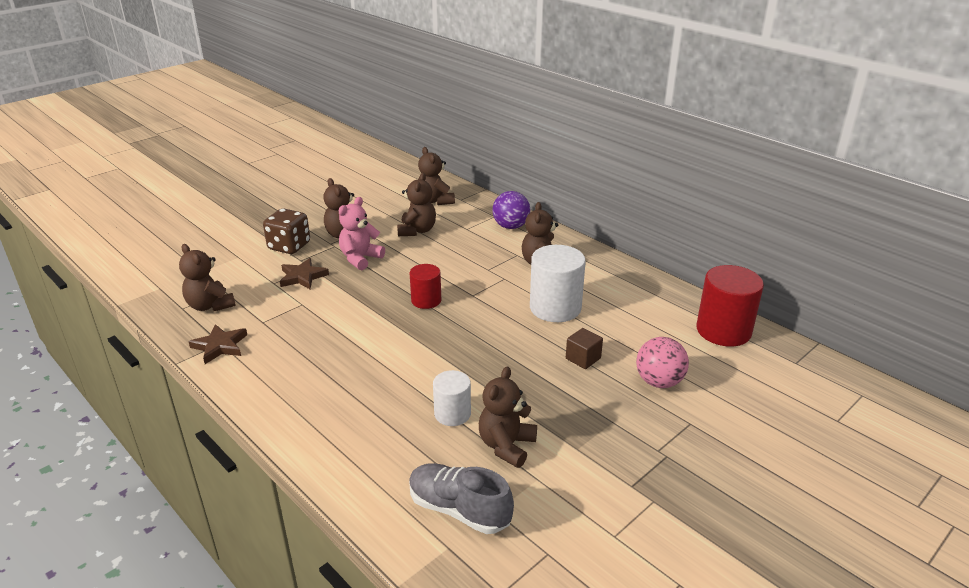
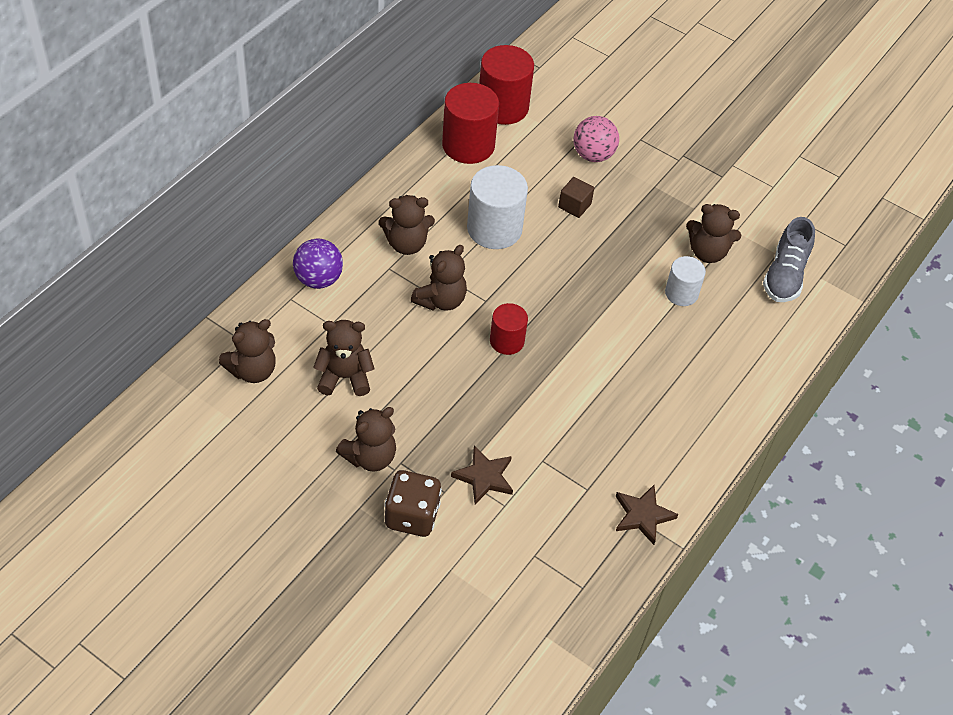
camera: 105 degrees left, 20 degrees up
(210, 305) = (570, 557): brown teddy bear -> brown teddy bear (441, 300)
(360, 258) = (428, 425): pink teddy bear -> none
(664, 305) = (468, 145): none -> red cylinder

